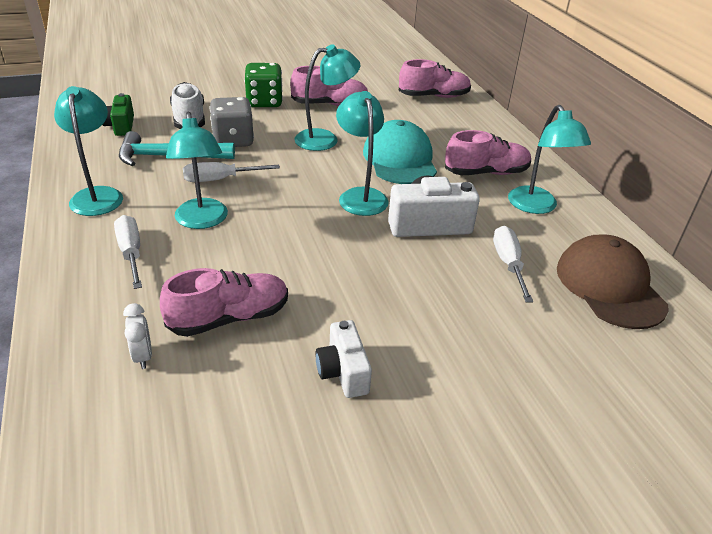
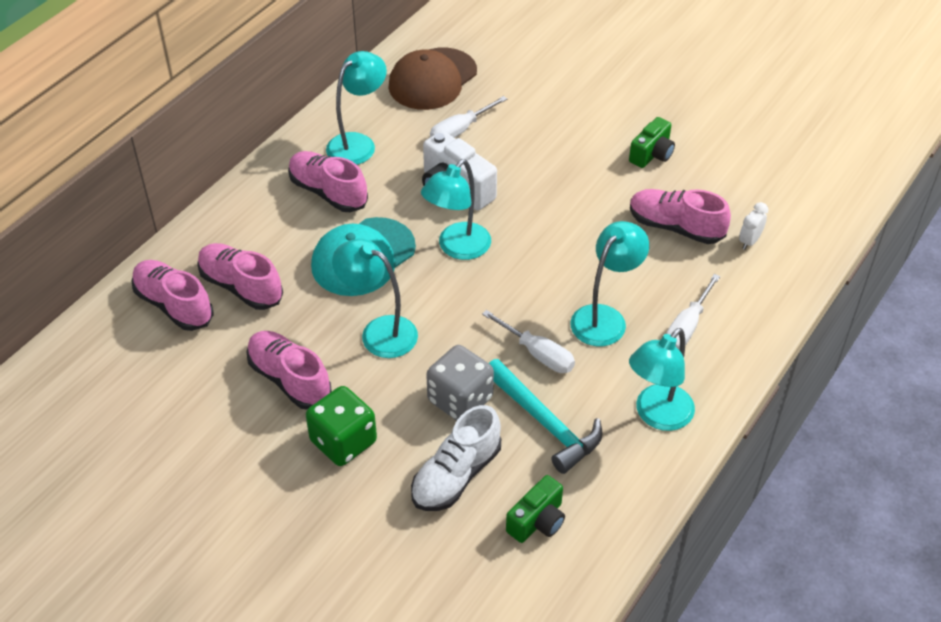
camera: 125 degrees left, 10 degrees up
(343, 372) = (652, 154): white camera -> green camera
(424, 116) = (241, 286): none -> pink shoe

